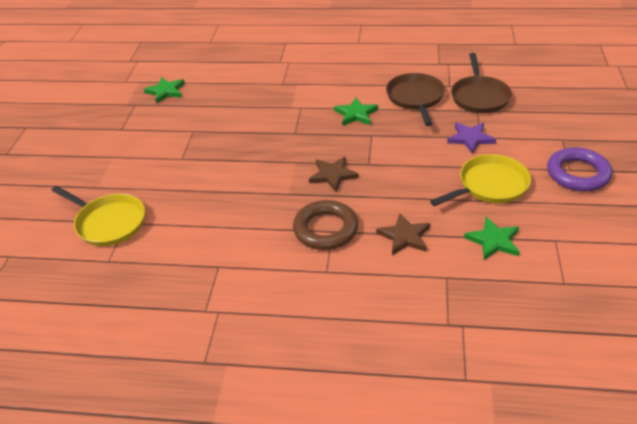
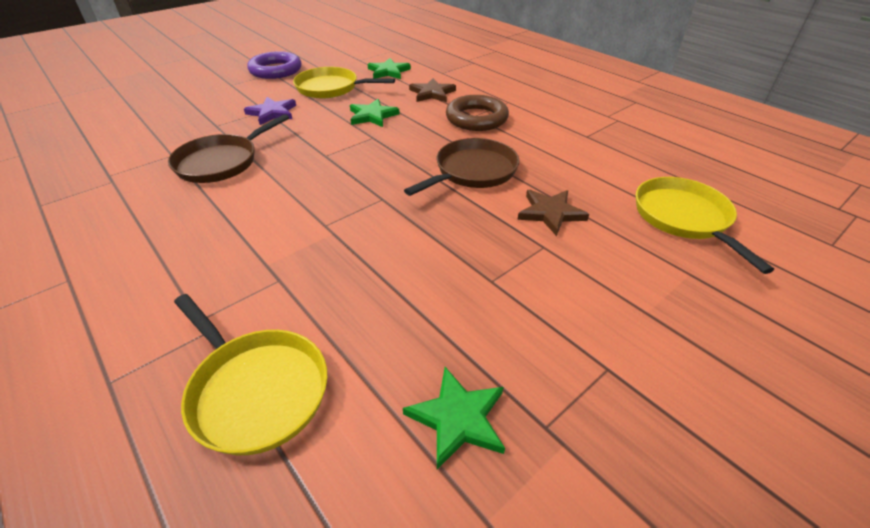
camera: 140 degrees left, 0 degrees up
(238, 64) = (256, 389): none -> yellow pan
(333, 175) = (414, 144): brown star -> brown star (550, 213)
(356, 114) = (295, 181): green star -> green star (372, 116)
(479, 96) = (185, 133): brown pan -> brown pan (472, 171)

